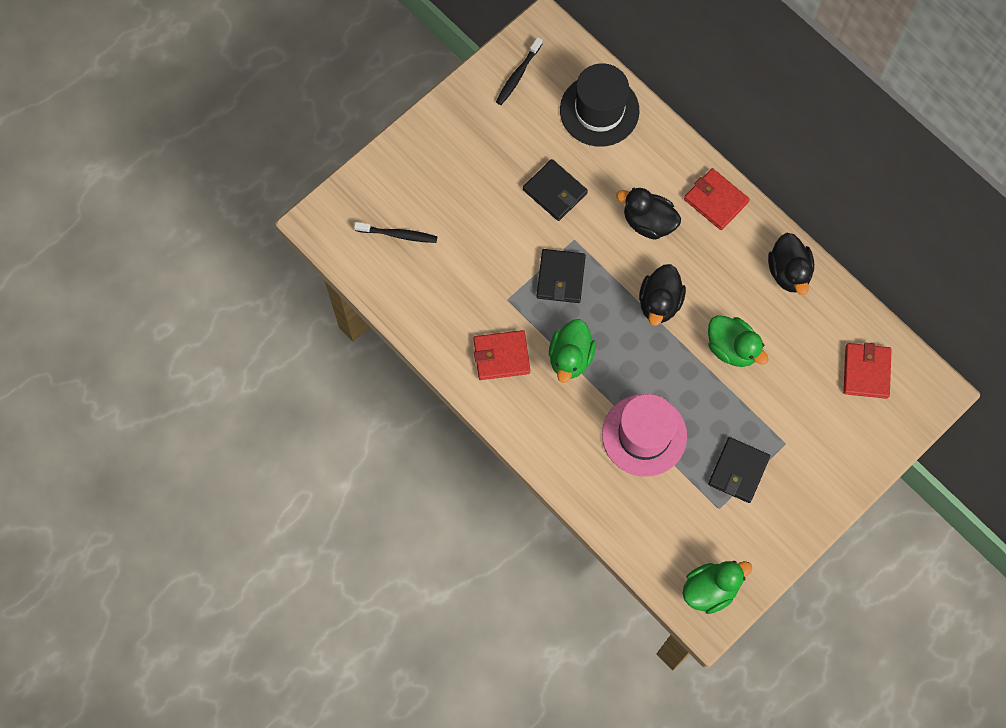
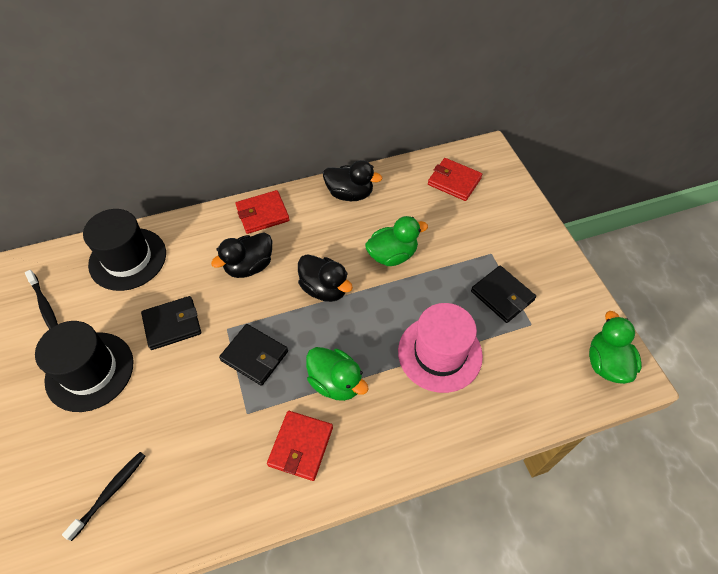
camera: 65 degrees left, 15 degrees down
(480, 153) = (90, 371): none -> black hat

